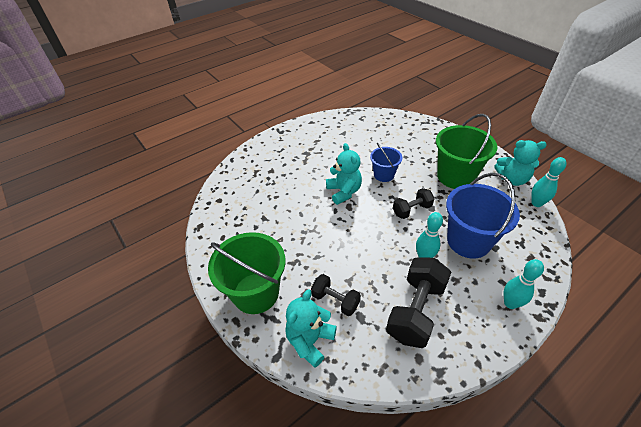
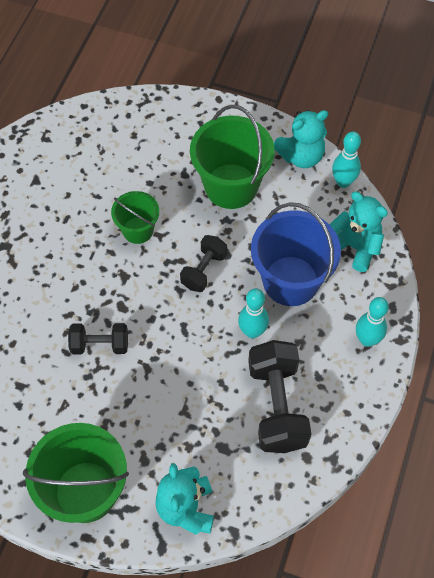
camera: 35 degrees left, 15 degrees up
(335, 300) = (184, 445): black dumbbell -> black dumbbell (100, 345)
(344, 192) = (101, 286): turquoise teddy bear -> turquoise teddy bear (355, 247)
(384, 175) = (138, 230): blue bucket -> green bucket

